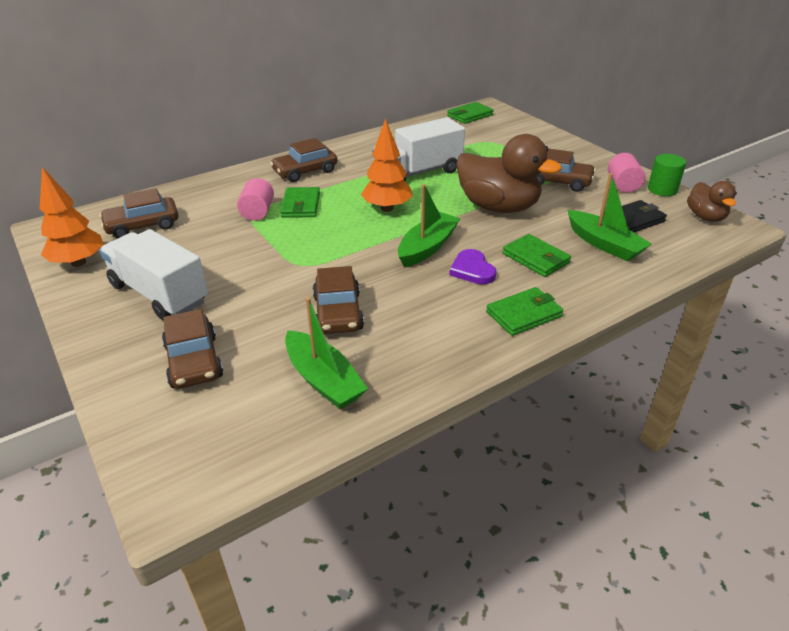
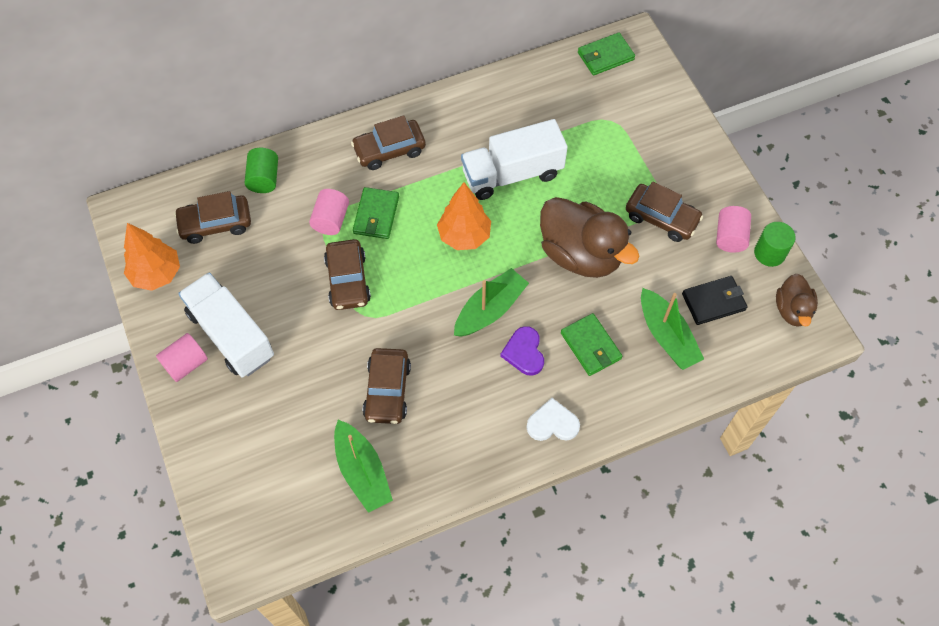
camera: 10 degrees right, 25 degrees up
(107, 320) = (186, 364): none -> pink cylinder
(190, 196) = (264, 179): none -> green cylinder
(194, 361) = (259, 429): brown car -> brown car (348, 280)
(524, 314) = (552, 423): green wallet -> white heart

